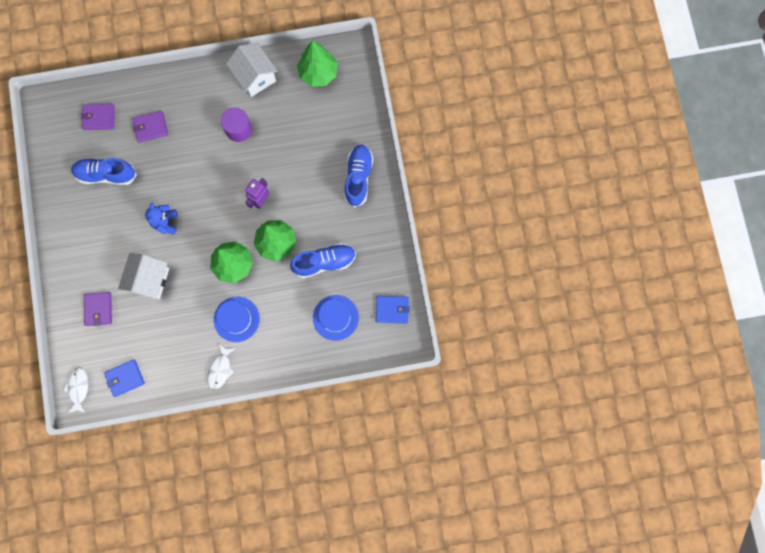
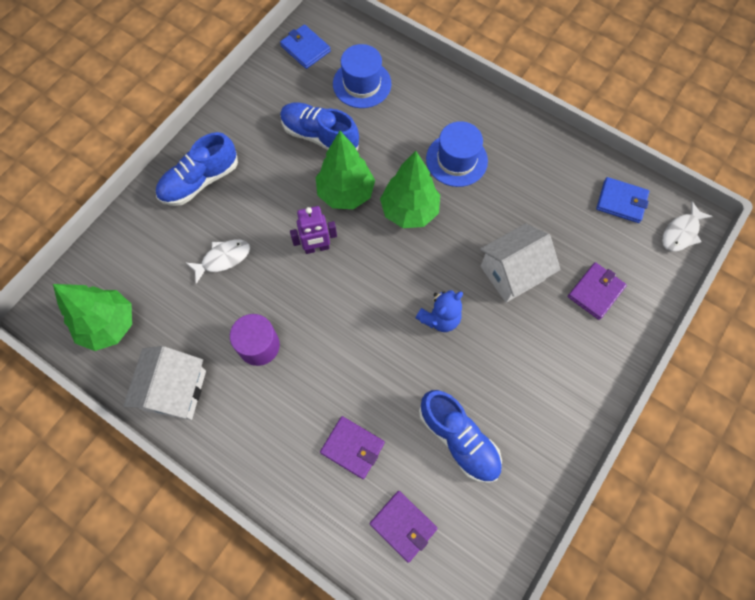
camera: 135 degrees left, 10 degrees down
(220, 369) = (515, 131): white fish -> white fish (223, 259)

